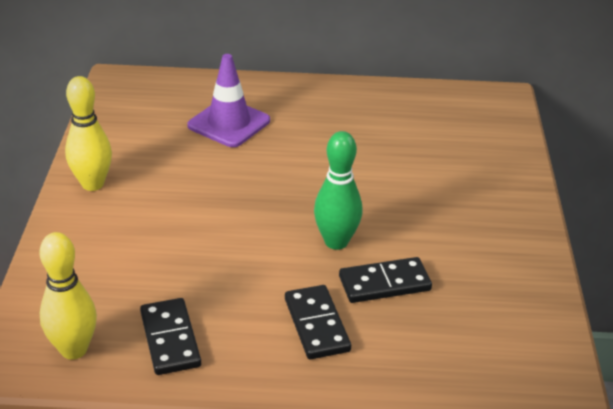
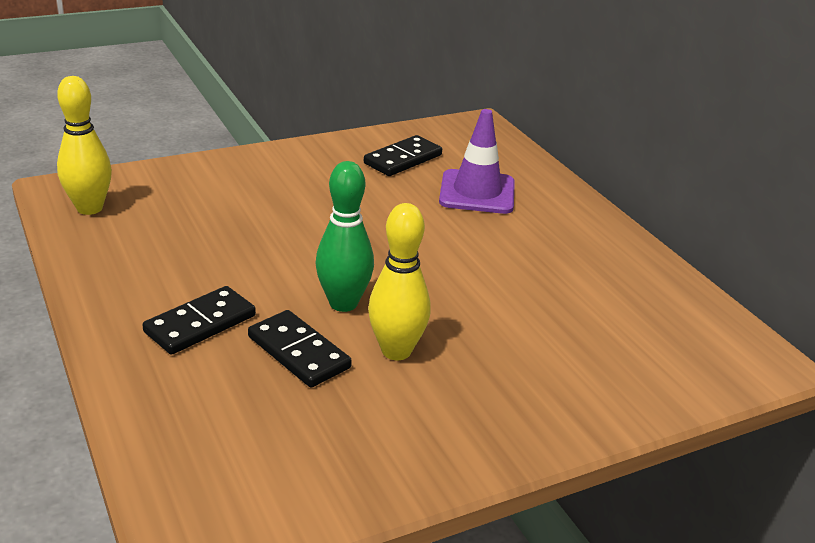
camera: 60 degrees right, 5 degrees down
(92, 184) = (313, 155): yellow bowling pin -> yellow bowling pin (396, 351)
(170, 339) = (129, 249): black domino -> black domino (403, 159)

